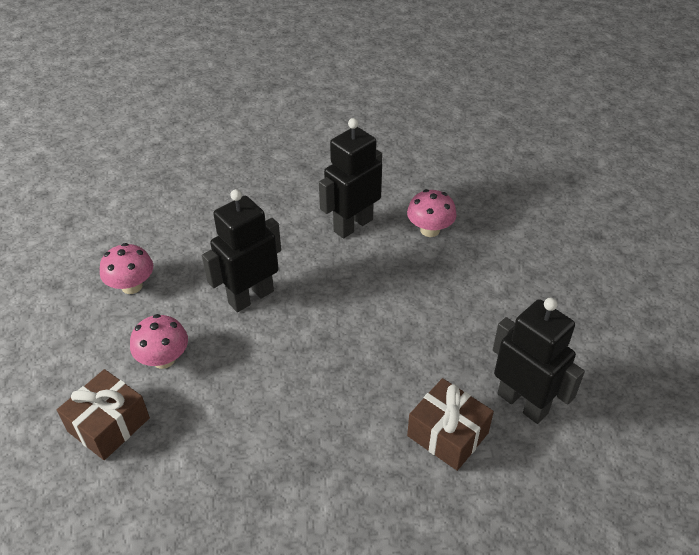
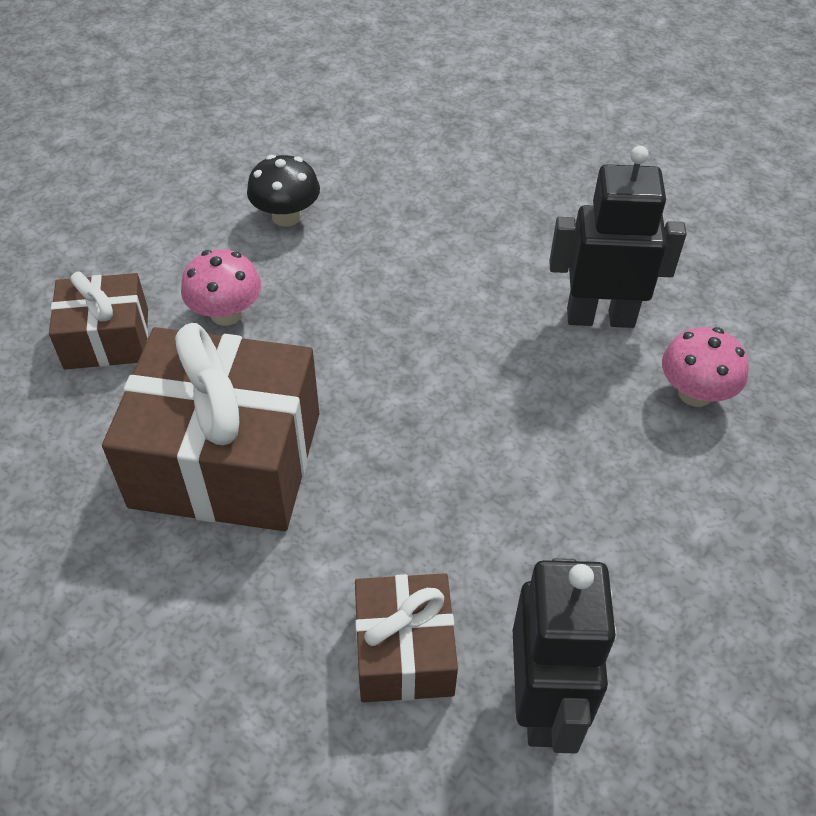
camera: 45 degrees right, 5 degrees up
(132, 286) = (286, 216): pink mushroom -> black mushroom
(251, 297) = (385, 314): black robot -> none
(260, 426) = (226, 459): none -> brown gift

